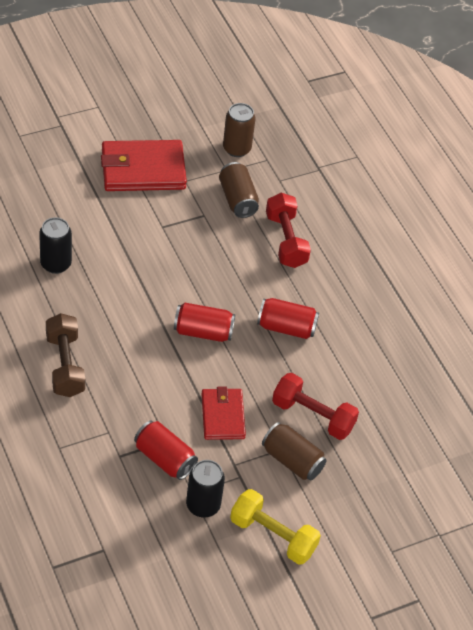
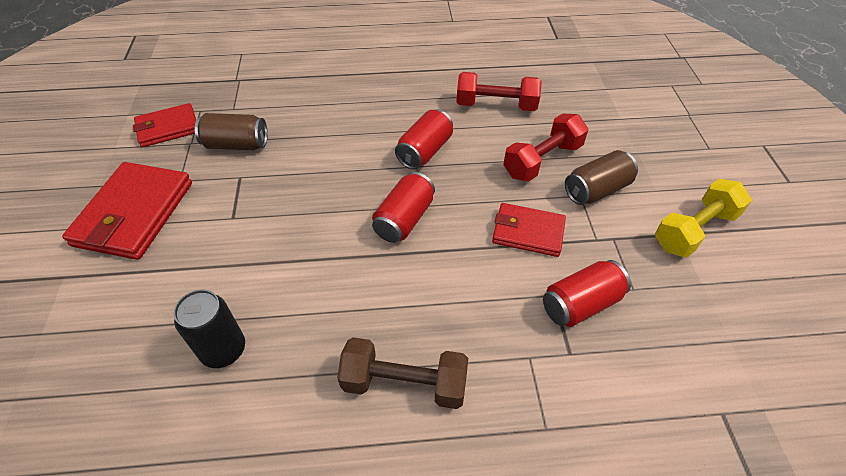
camera: 65 degrees left, 0 degrees up
(203, 505) = (652, 282): black can -> none
(237, 149) = (168, 128): brown can -> red wallet
(286, 240) = (313, 123): red dumbbell -> red dumbbell (496, 105)

